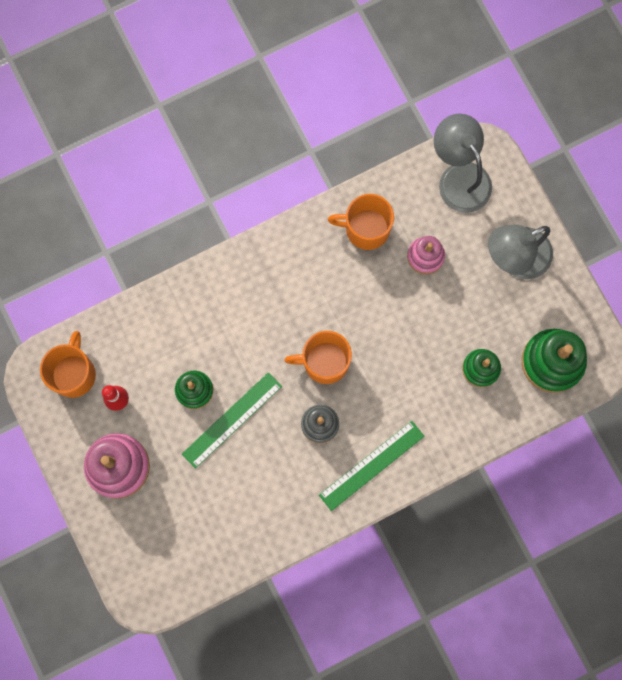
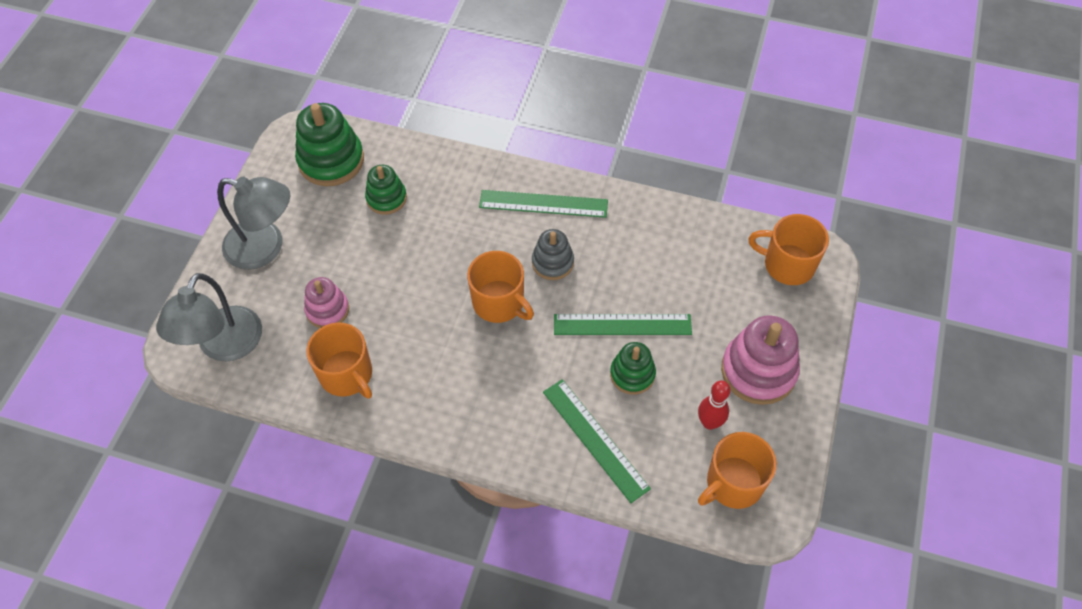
camera: 135 degrees left, 20 degrees down
(163, 571) = (787, 264): none -> orange mug
(178, 326) = (595, 439): none -> green ruler

